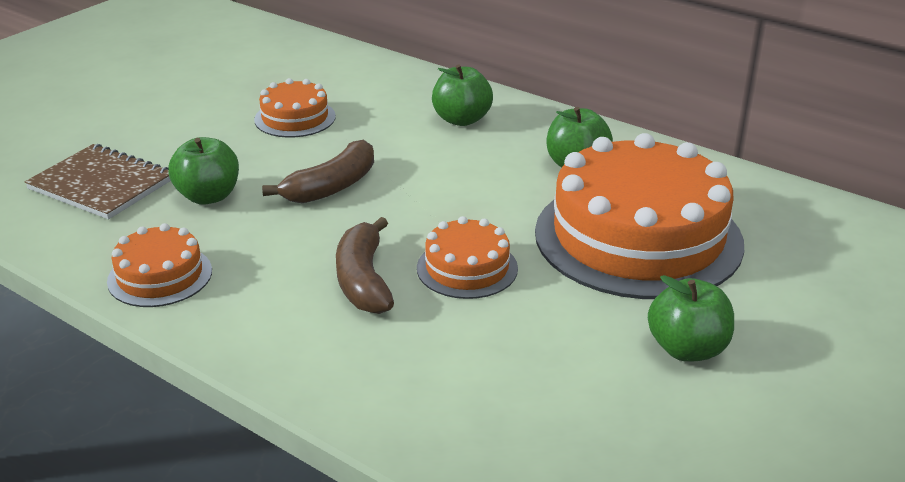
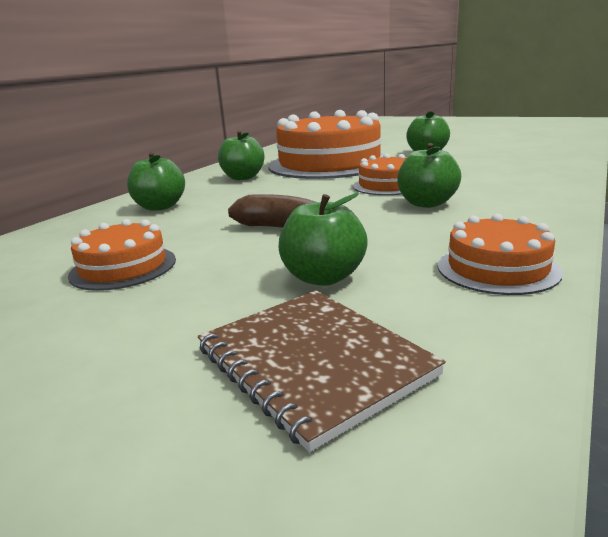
camera: 95 degrees left, 10 degrees down
(101, 184) = (313, 362): brown notebook -> brown notebook turned 60 degrees counterclockwise
(363, 280) = (426, 203): brown banana -> green apple

